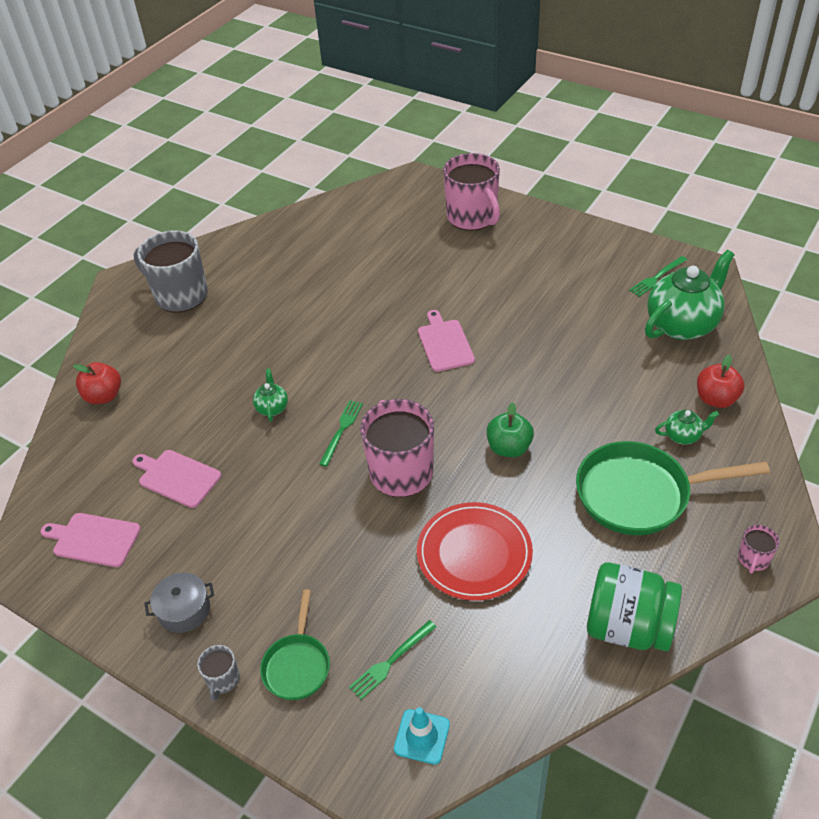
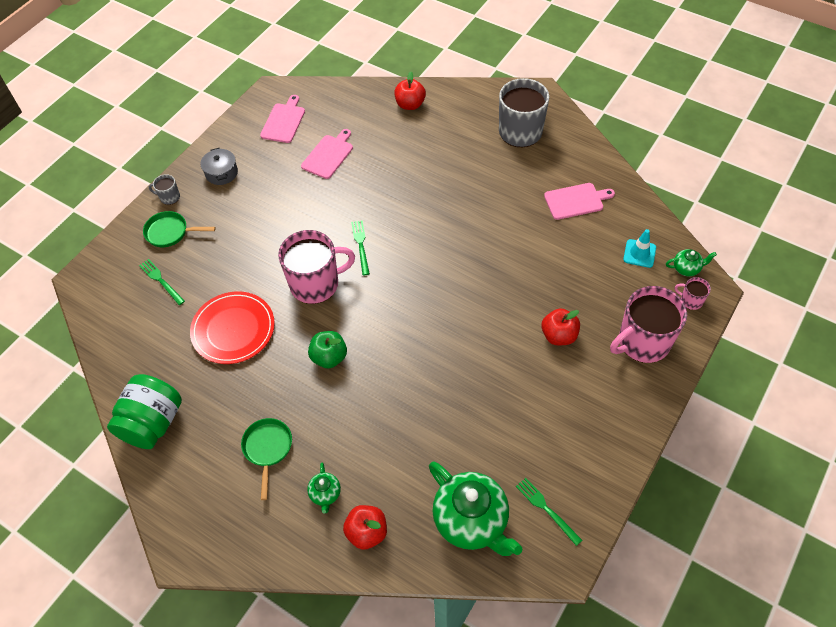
camera: 90 degrees right, 10 degrees up
(272, 408) = (389, 201): green teapot -> green teapot (686, 269)
(341, 430) = (361, 245): green fork -> green fork turned 120 degrees counterclockwise
(422, 736) = (107, 297): turquoise traffic cone -> turquoise traffic cone (639, 253)
(444, 343) = (454, 314): pink cutting board -> pink cutting board (576, 201)
(468, 268) = (559, 335): none -> red apple
(640, 494) = (267, 449): green pan -> green pan, size x0.56
(753, 559) = (190, 524): pink mug -> pink mug (691, 300)

